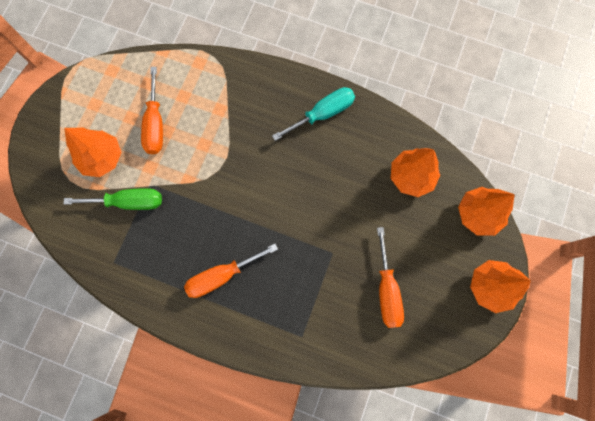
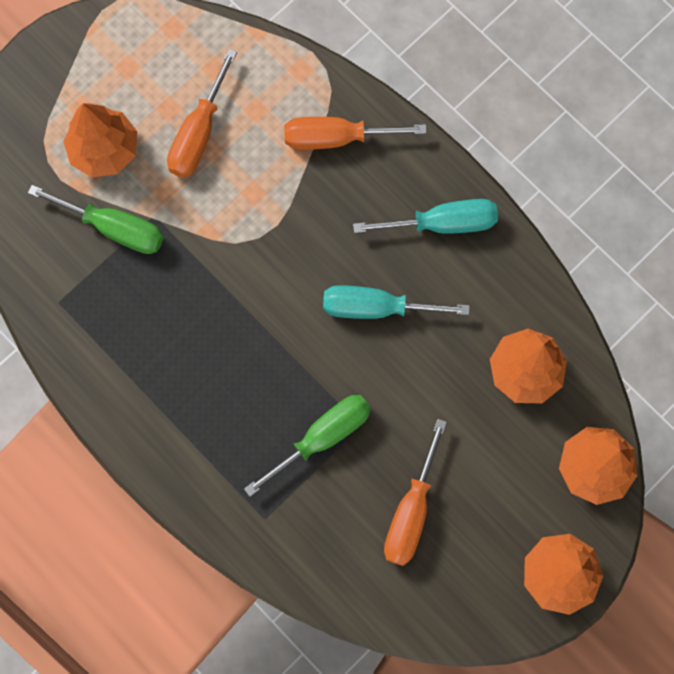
camera: 25 degrees right, 0 degrees up
(221, 276) = (194, 387): orange screwdriver -> orange screwdriver (336, 138)
(308, 179) = (376, 307): none -> turquoise screwdriver
(313, 270) = (322, 437): none -> green screwdriver

